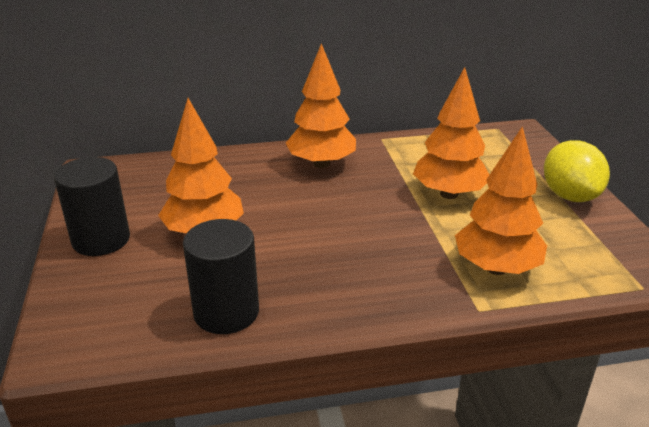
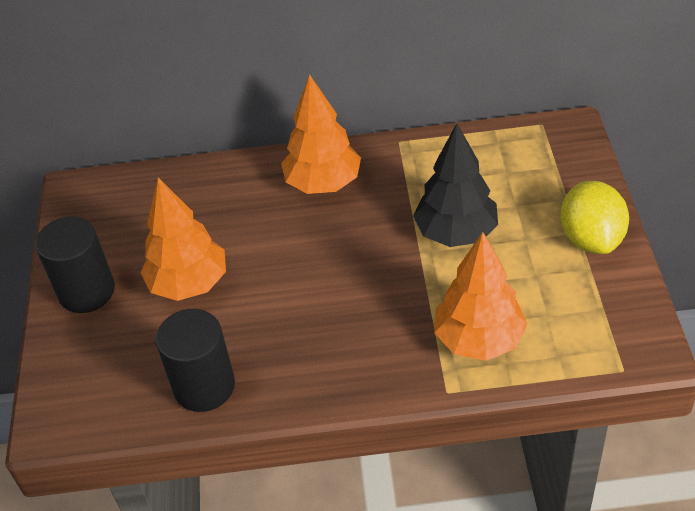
camera: 10 degrees right, 15 degrees up
(449, 194) = (456, 233): orange tree -> black tree

